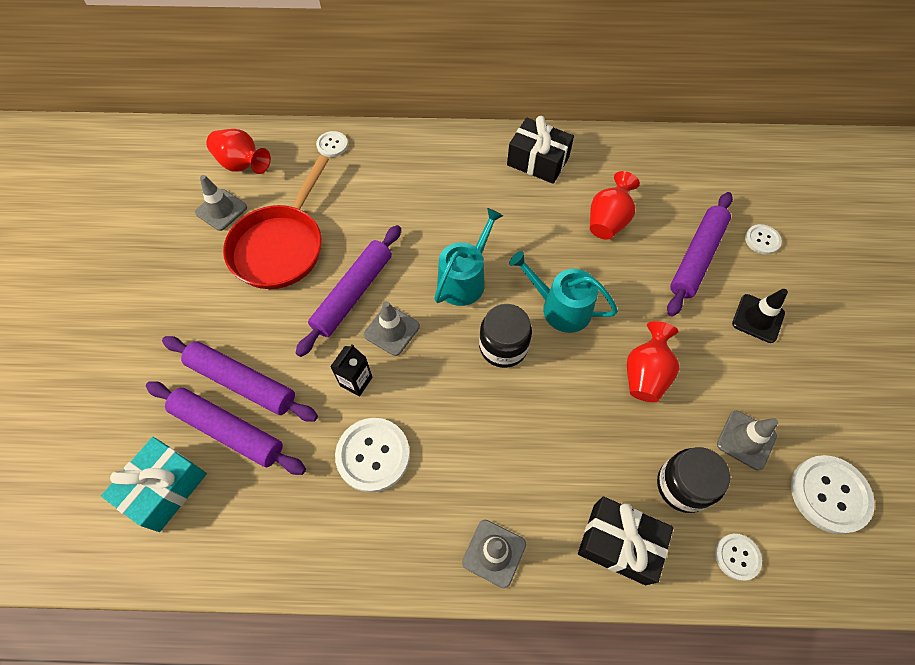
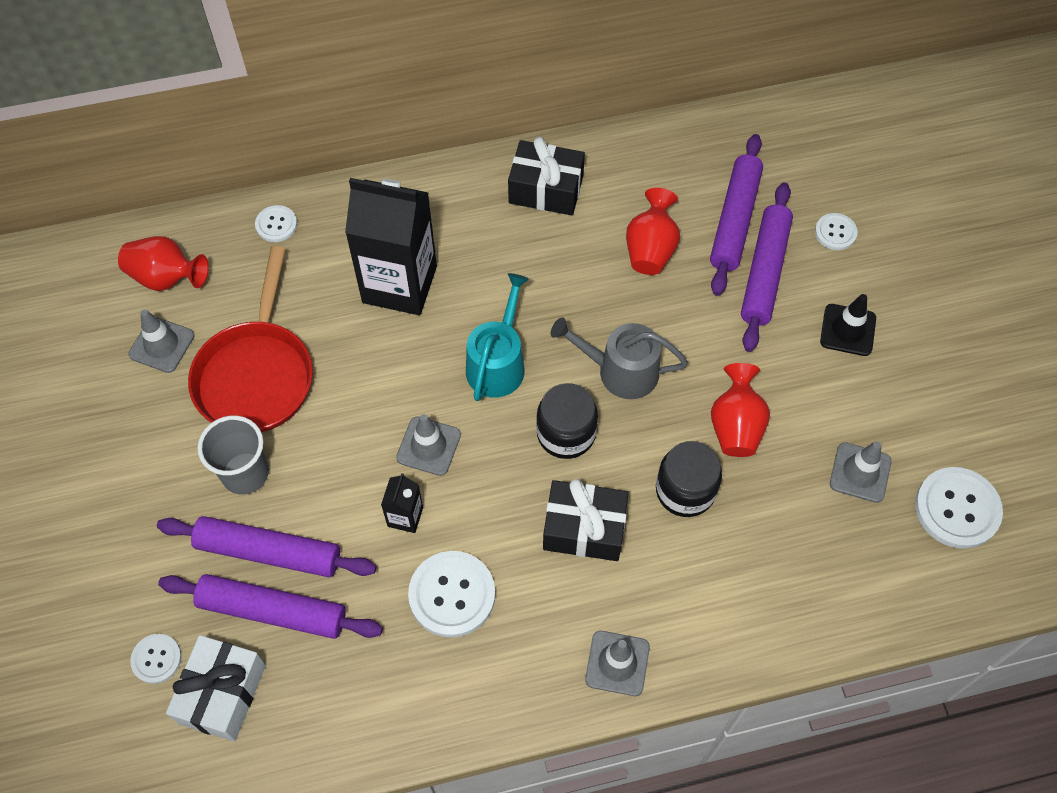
camera: 15 degrees left, 0 degrees up
(165, 488) = (222, 694): turquoise gift -> white gift
(246, 317) = (245, 473): none -> grey cup
(353, 294) = (367, 413): purple rolling pin -> purple rolling pin (734, 220)
(408, 205) = (399, 284): none -> black carton
(560, 308) = (620, 371): turquoise watering can -> grey watering can
(619, 543) = (748, 618): black gift -> black gift (584, 529)
(683, 485) = (802, 539): black jar -> black jar (685, 490)
(737, 557) = (873, 598): white button -> white button (156, 659)

